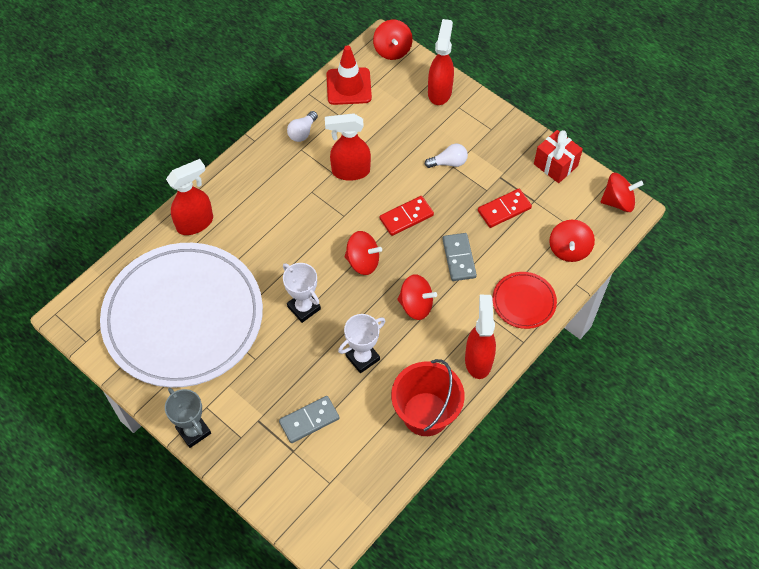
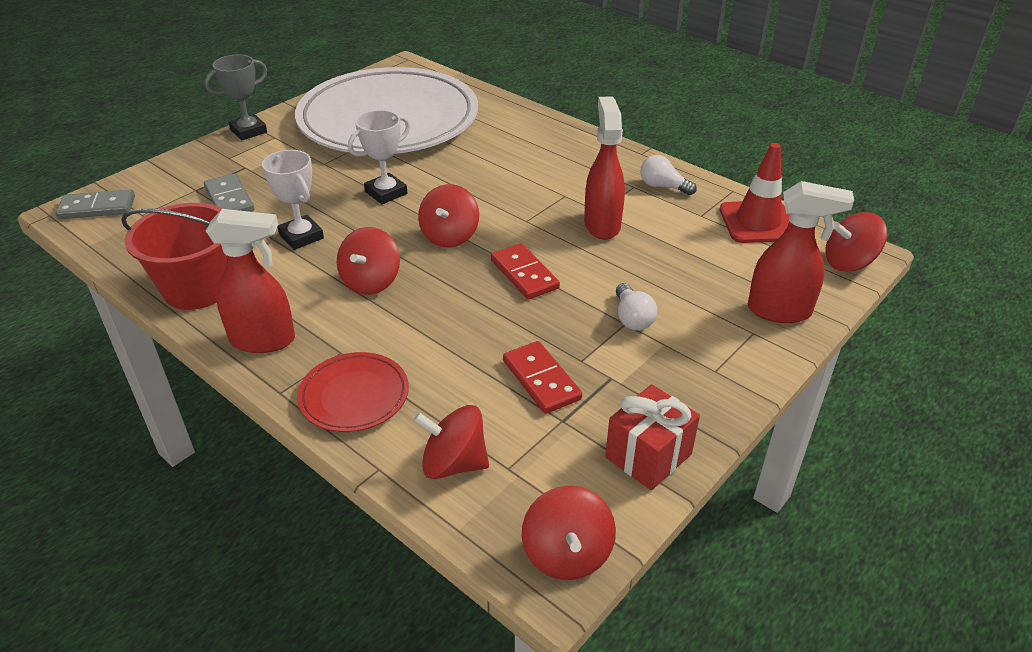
camera: 90 degrees right, 20 degrees down
(195, 223) = (514, 121): red spray bottle -> none
(459, 258) = (447, 325): grey domino -> grey domino (97, 208)

